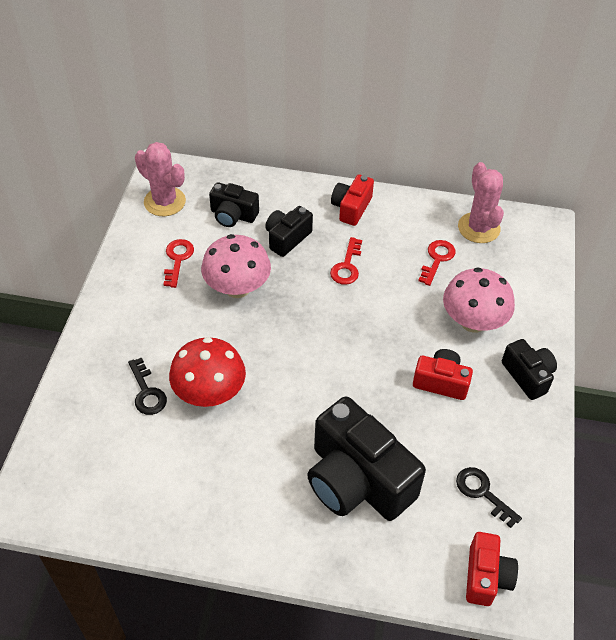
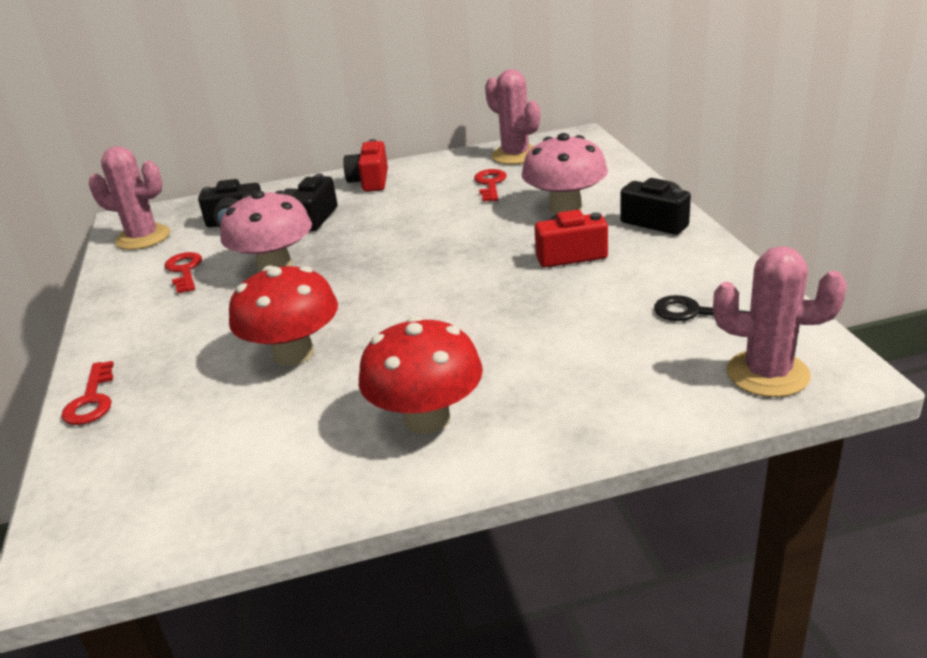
camera: 20 degrees left, 20 degrees down
(147, 392) = (204, 382): black key -> none
(259, 500) = (427, 418): none -> red mushroom
(347, 266) = (395, 216): red key -> red key (91, 400)
(357, 480) = (540, 356): black camera -> none
(486, 576) = (767, 374): red camera -> pink cactus

